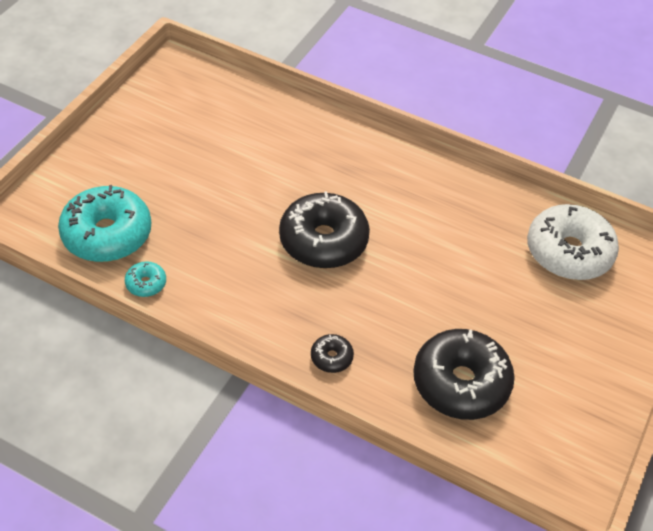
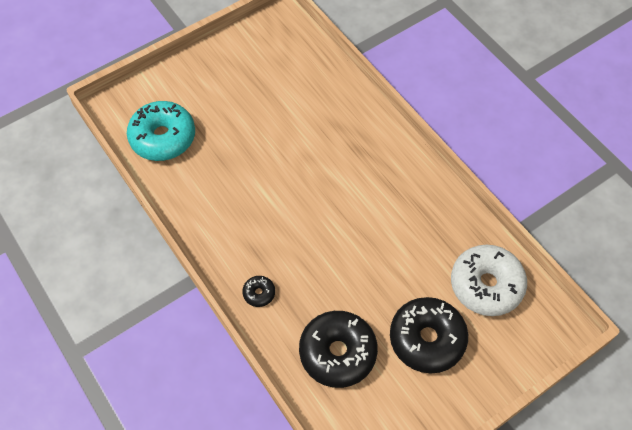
camera: 30 degrees right, 10 degrees up
(146, 283) = (168, 185): turquoise donut -> none
(323, 241) = (306, 201): black donut -> black donut (427, 339)

